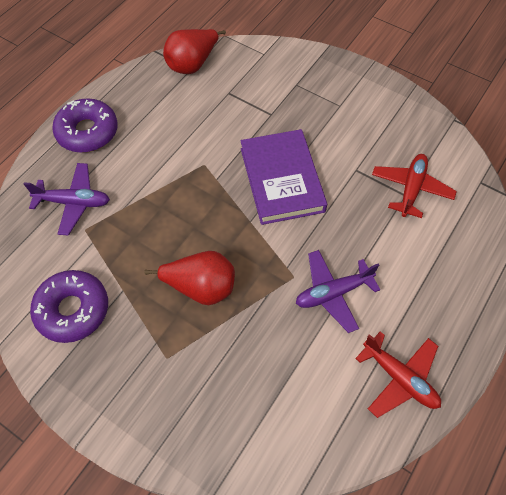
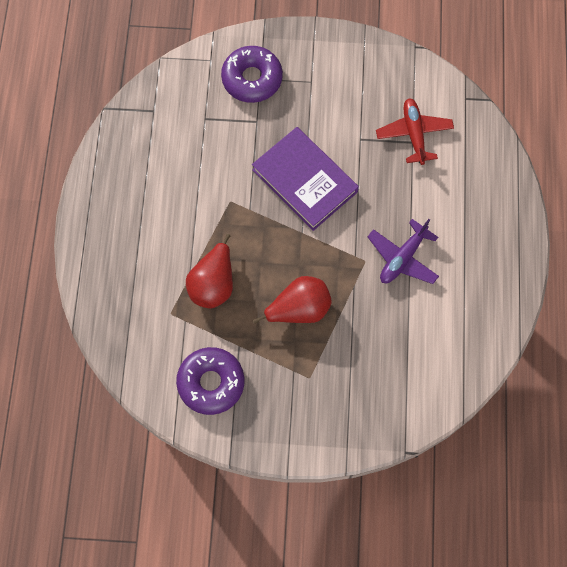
camera: 30 degrees left, 10 degrees up
(74, 202) = (143, 295): purple plane -> none
(87, 132) = (105, 224): purple donut -> purple donut (252, 79)
(192, 64) = (152, 105): red pear -> red pear (213, 284)
(399, 378) = (486, 297): red plane -> none

